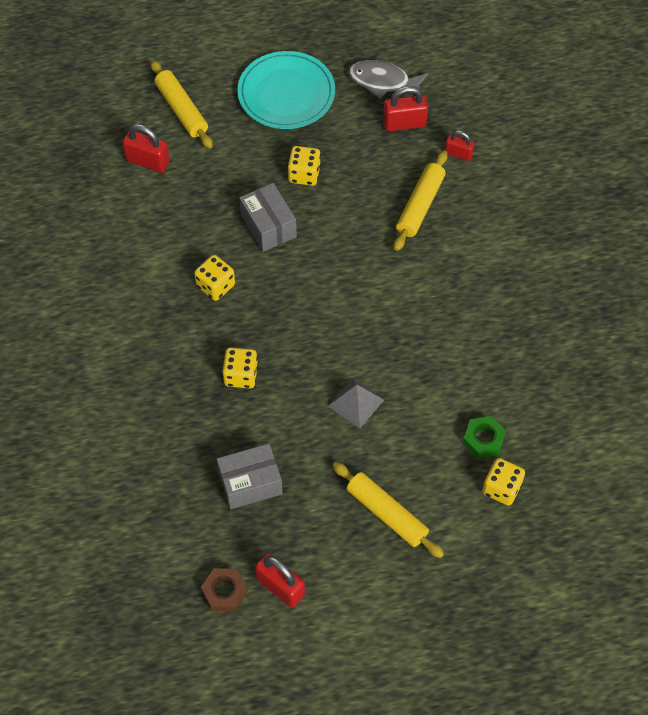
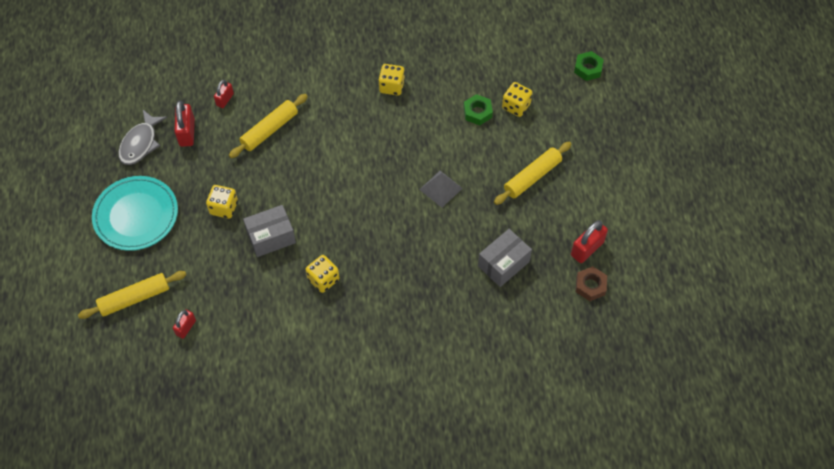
camera: 85 degrees left, 0 degrees up
(148, 161) = (186, 327): red padlock -> red padlock, size x0.63
(241, 375) = (409, 265): yellow dice -> yellow dice (391, 86)
(250, 483) = (503, 264): grey box -> grey box turned 60 degrees clockwise
(420, 205) = (269, 130): yellow rolling pin -> yellow rolling pin turned 75 degrees counterclockwise
(585, 584) = (588, 68): none -> green nut

